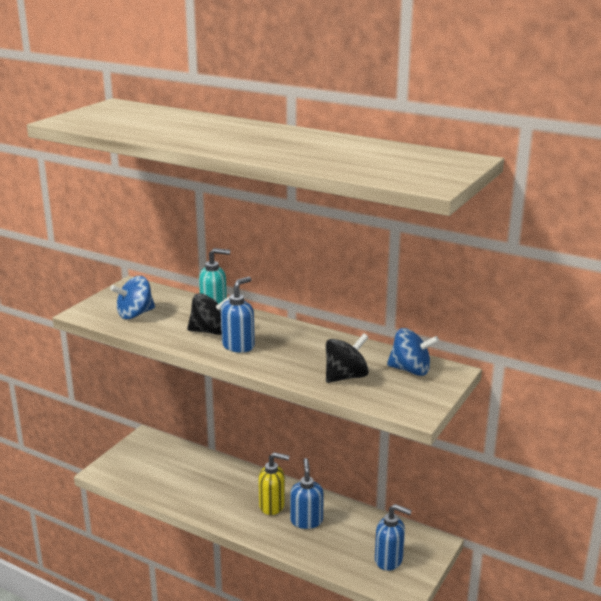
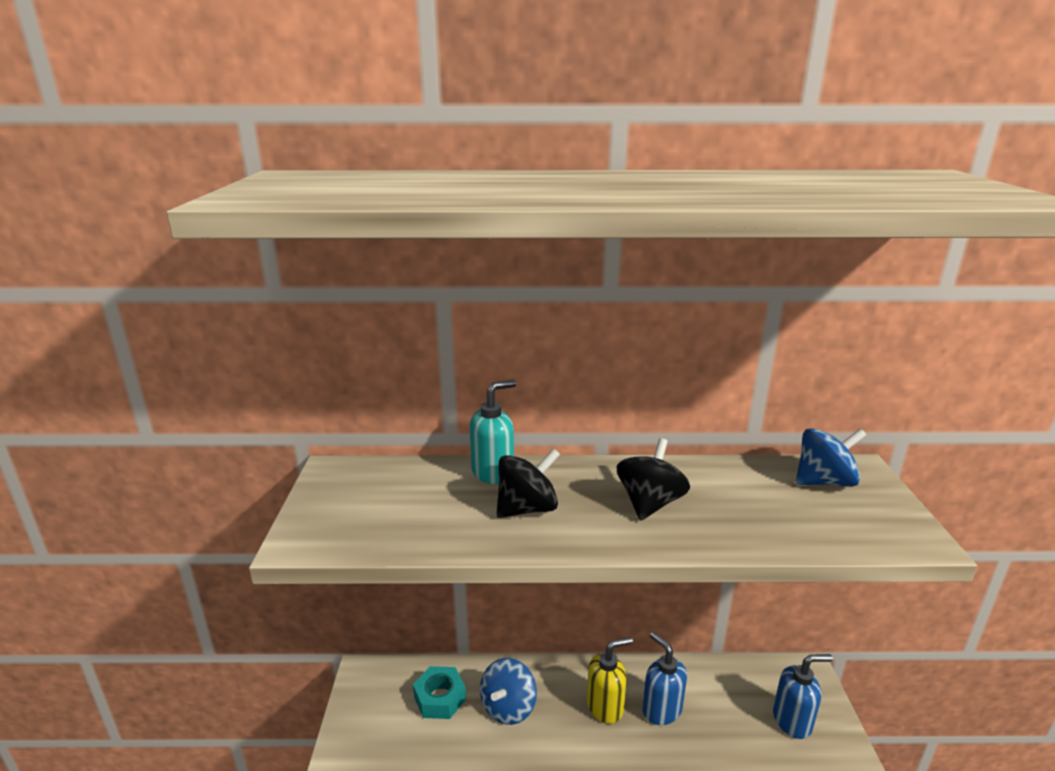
camera: 30 degrees left, 0 degrees up
(135, 314) = (387, 516): blue spinning top -> blue spinning top (508, 707)
(177, 465) = (440, 698): none -> turquoise nut
(238, 346) = (592, 518): blue soap dispenser -> none
(346, 377) = (777, 518): black spinning top -> black spinning top (649, 503)

